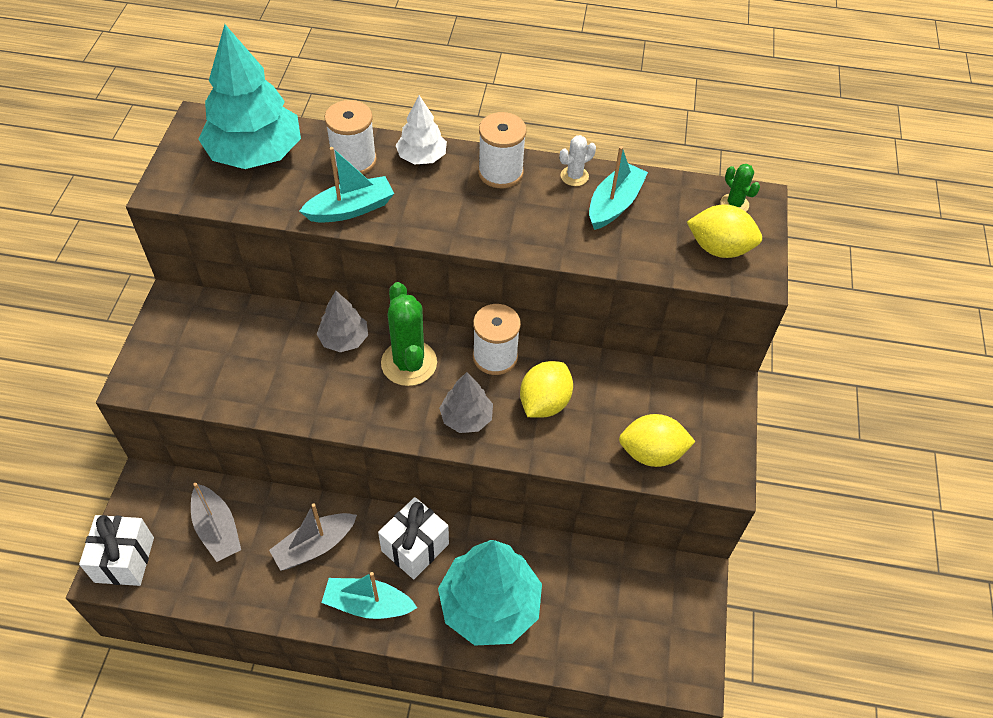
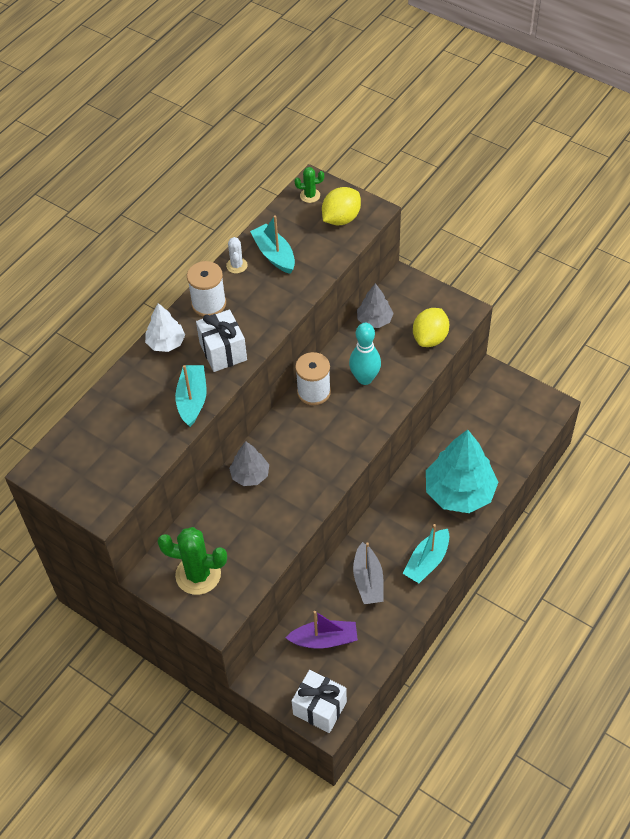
camera: 60 degrees left, 0 degrees up
(217, 529) = (324, 639): grey boat -> purple boat
(255, 154) = (99, 442): turquoise tree -> none
(354, 160) = (144, 384): white spool -> none
(409, 363) = (292, 443): green cactus -> green cactus (198, 574)
(415, 547) = (398, 520): white gift -> white gift (223, 351)
(466, 418) = (354, 425): grey tree -> grey tree (374, 320)
(544, 403) = (365, 378): yellow lemon -> turquoise bowling pin

